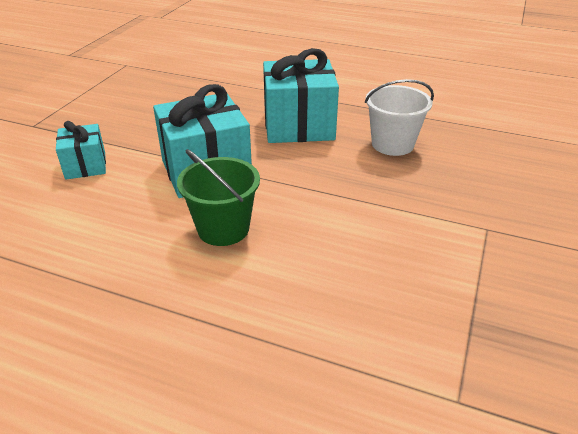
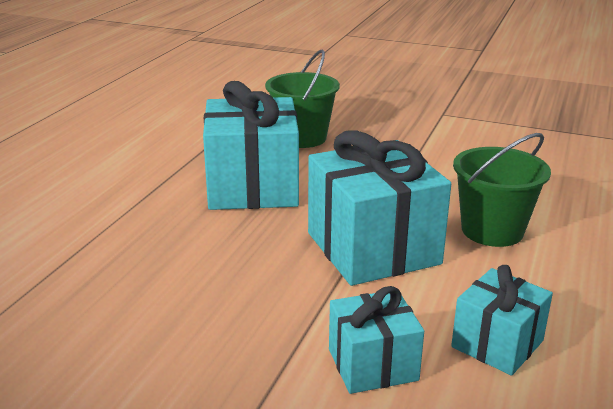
camera: 90 degrees left, 10 degrees down
(82, 211) = (497, 344): none -> turquoise gift
(392, 144) = (302, 138): white bucket -> green bucket

